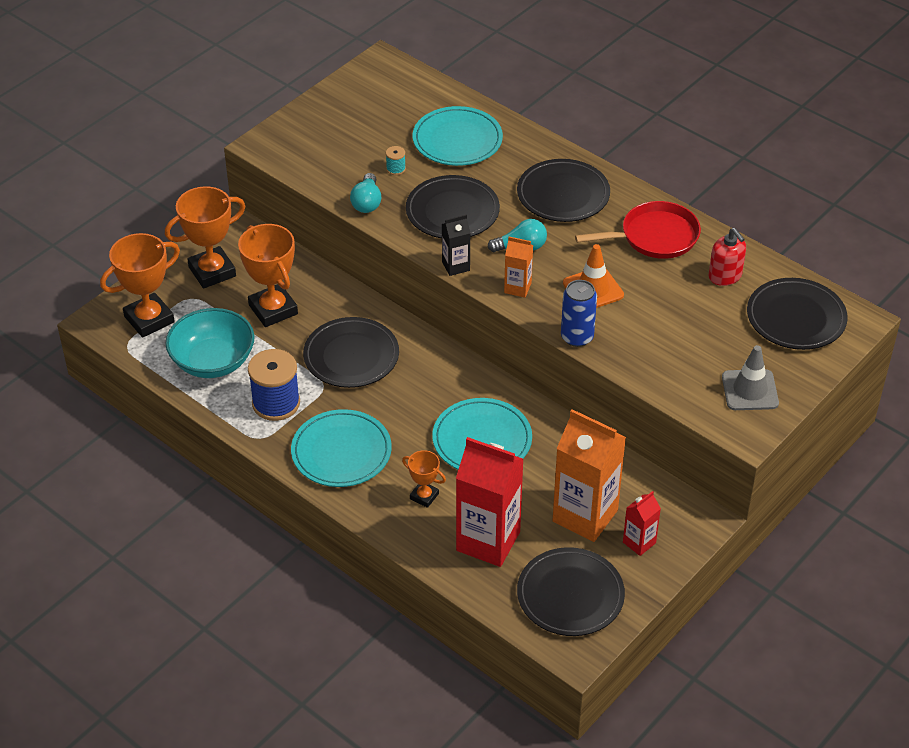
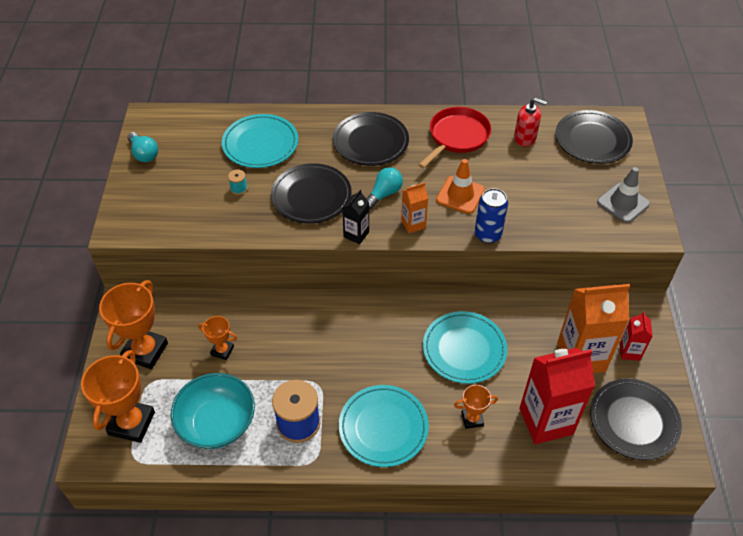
camera: 40 degrees left, 5 degrees up
(273, 309) = (222, 350): orange trophy -> orange trophy, size x0.53
(351, 356) = (315, 348): black plate -> none
(367, 202) = (244, 225): turquoise light bulb -> turquoise light bulb (144, 154)

